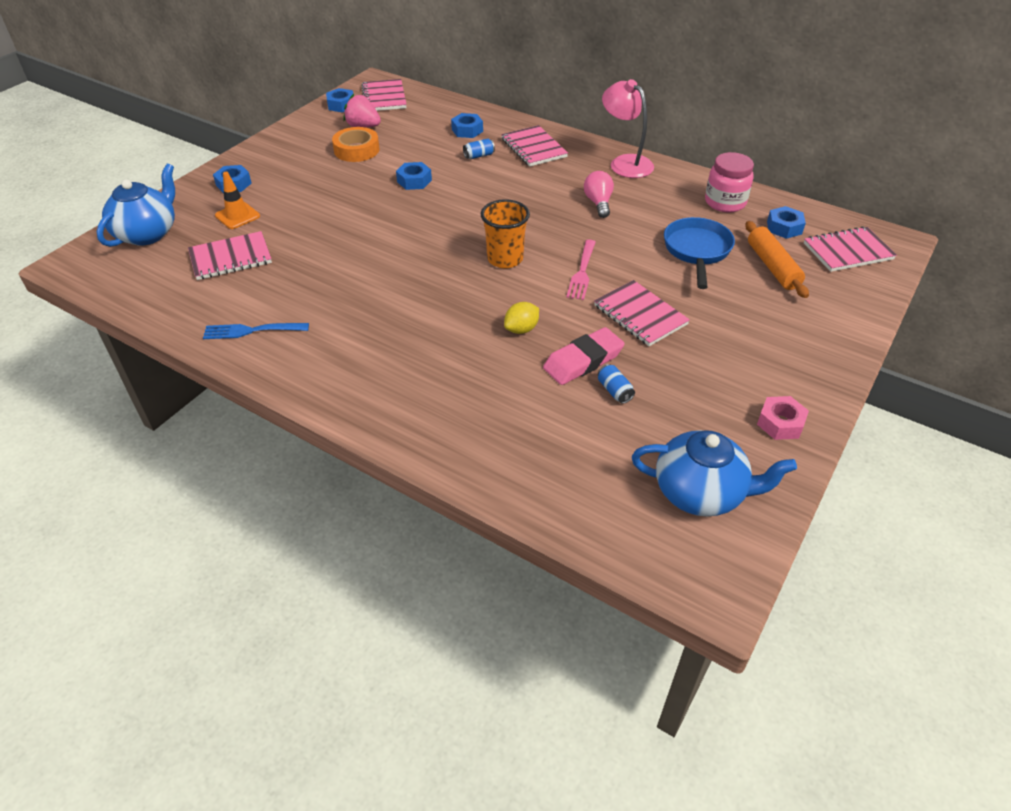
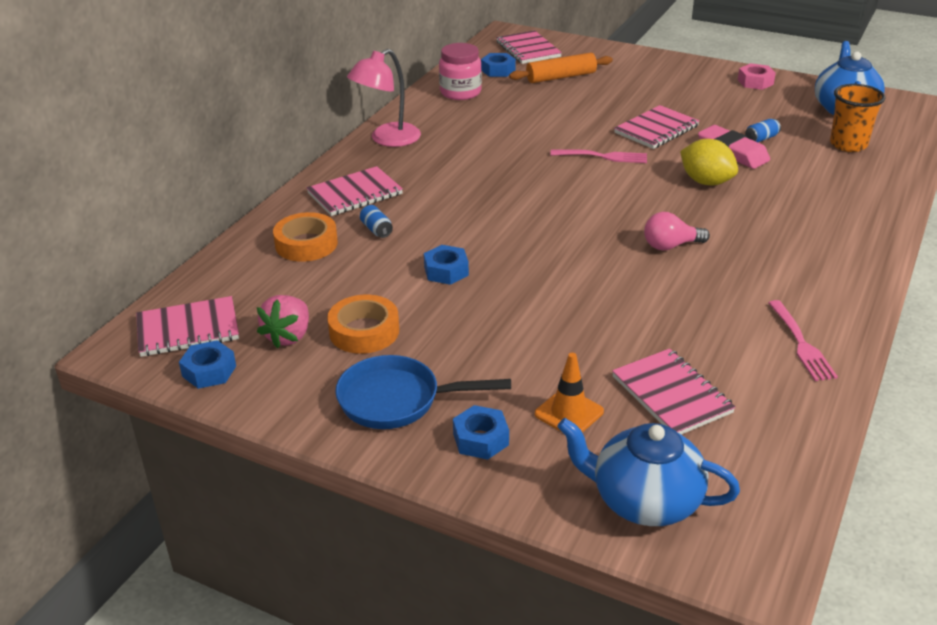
camera: 95 degrees left, 10 degrees down
(252, 330) = (800, 343): blue fork -> pink fork
(467, 130) = (306, 244): blue nut -> orange tape
(505, 259) = (596, 197): orange cup -> orange cup (848, 144)
(521, 329) = (706, 182): yellow lemon -> yellow lemon, size x1.51
(598, 203) = (474, 152): pink light bulb -> pink light bulb (670, 246)
(697, 251) = (548, 106): blue pan -> blue pan (397, 400)

